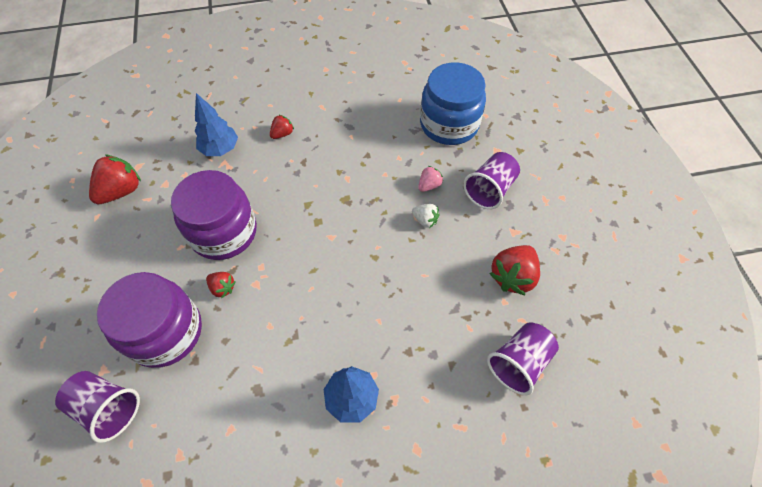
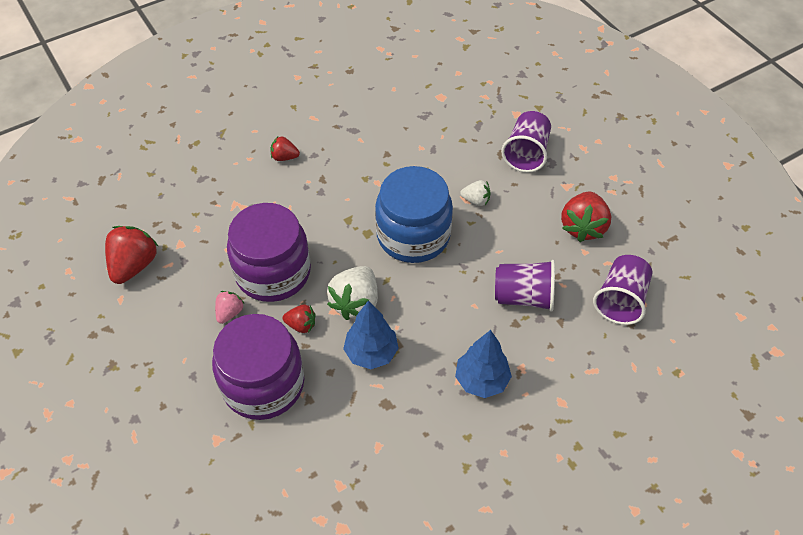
camera: 20 degrees left, 5 degrees down
(108, 408) = (242, 470): purple cup -> purple cup (523, 296)
(220, 149) = (223, 191): blue tree -> blue tree (371, 353)
(277, 283) = (356, 303): none -> white strawberry
(282, 134) = (284, 157): red strawberry -> red strawberry turned 105 degrees counterclockwise
(429, 185) = (464, 166): pink strawberry -> pink strawberry (230, 312)
(449, 124) = (457, 100): blue jar -> blue jar (413, 235)

